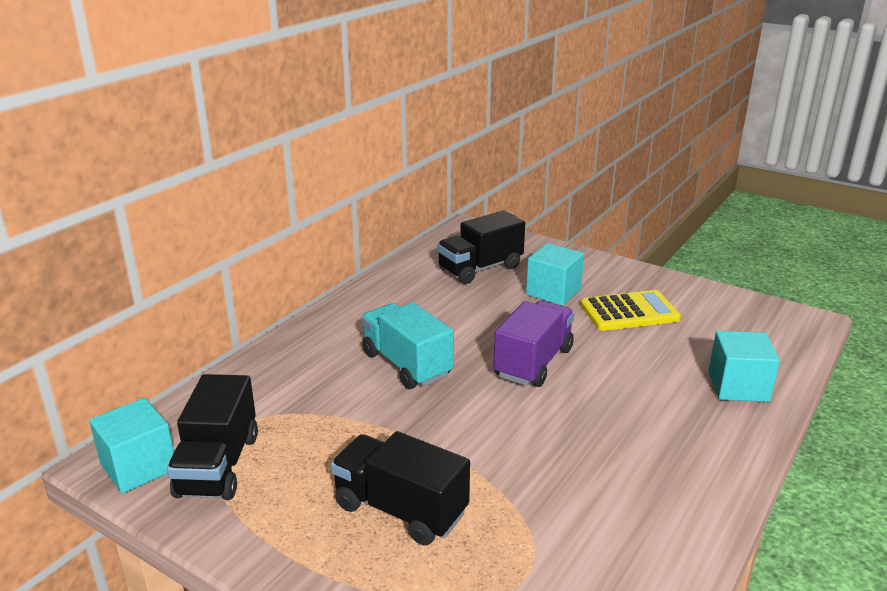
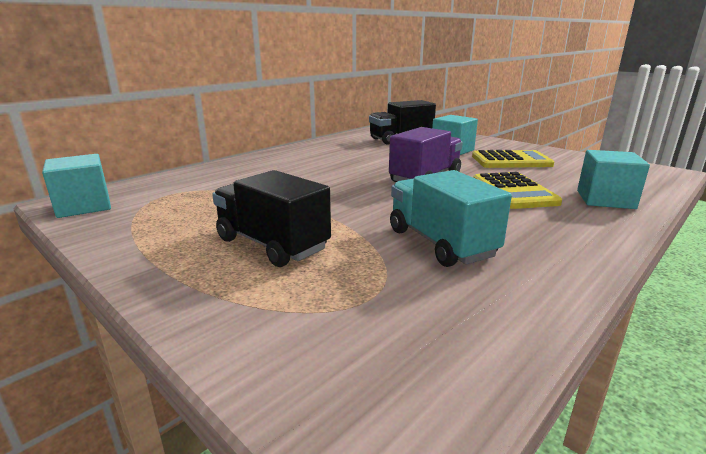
camera: 10 degrees right, 5 degrees down
(218, 465) = (143, 210): black truck -> none
(406, 365) = (324, 174): turquoise truck -> turquoise truck (440, 243)
(639, 381) = (513, 191): none -> yellow calculator

